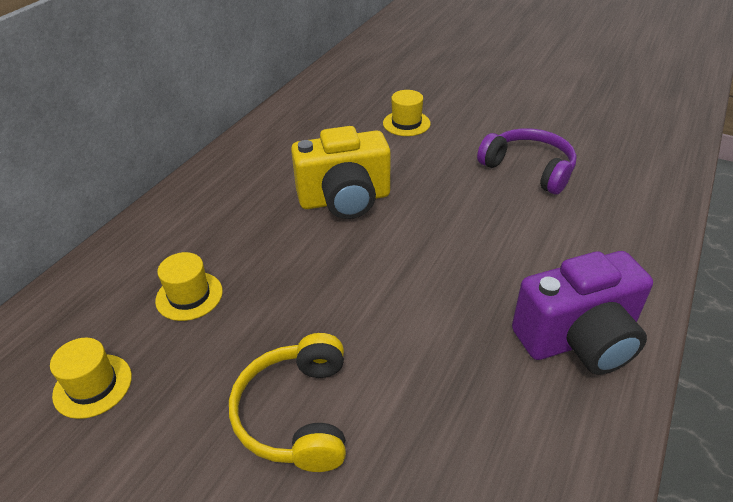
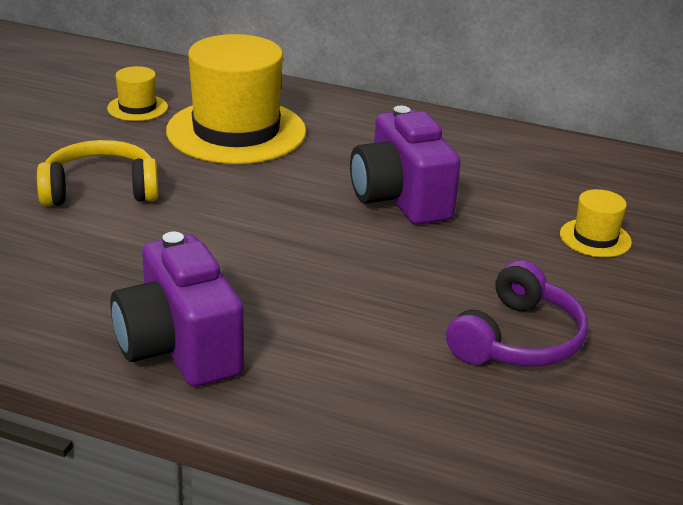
camera: 80 degrees right, 10 degrees down
(189, 296) = (236, 131): yellow hat -> yellow hat, size x2.25
(345, 200) = (400, 199): yellow camera -> purple camera

